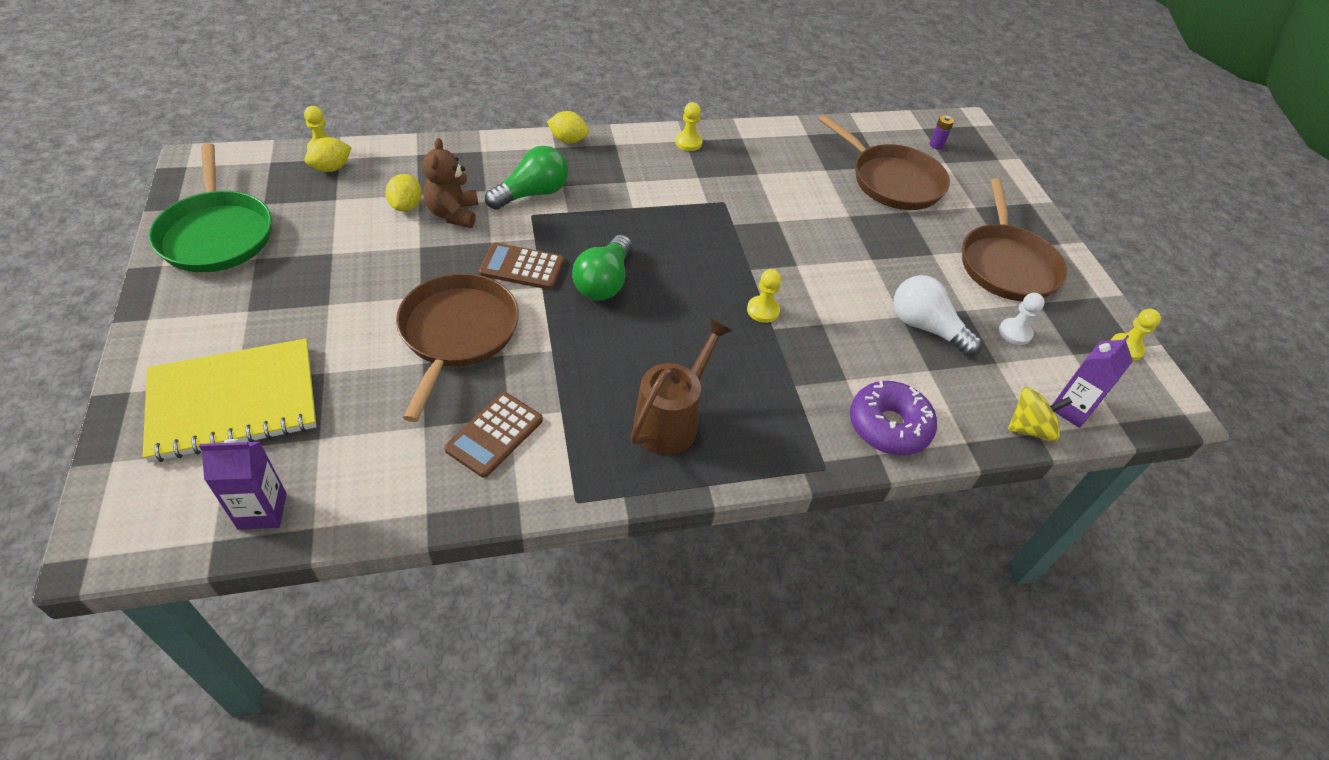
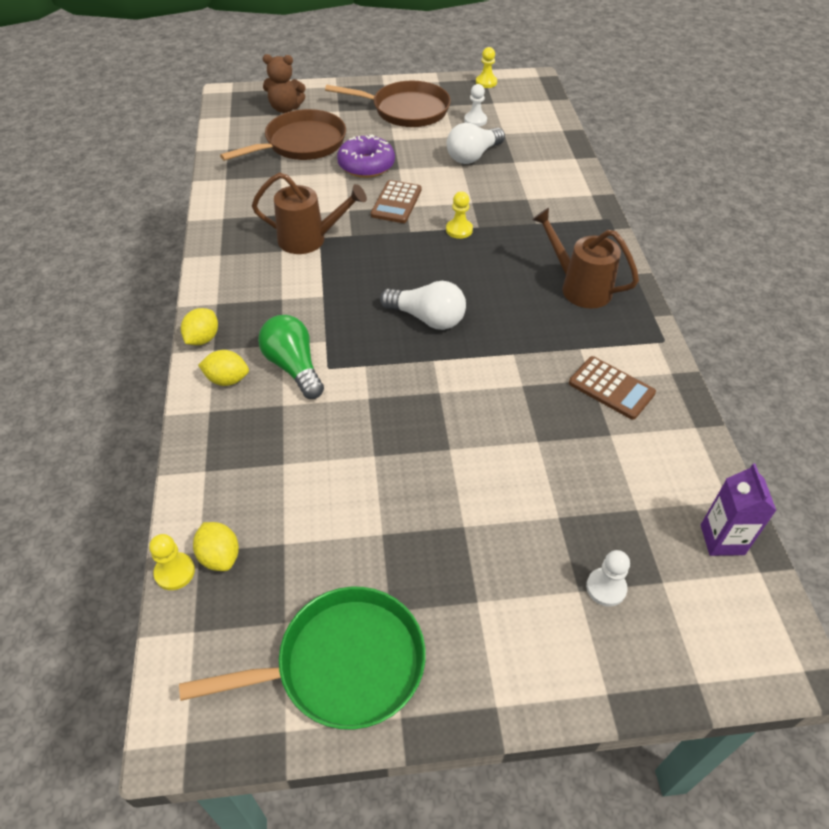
camera: 80 degrees left, 0 degrees up
(234, 401) = (606, 588): yellow notebook -> white pawn
(406, 206) = (304, 472): yellow lemon -> yellow lemon (227, 379)
(453, 214) = (321, 430): brown teddy bear -> brown teddy bear (285, 108)
(457, 333) = (498, 418): brown pan -> none
(522, 267) = (407, 374): brown calculator -> brown calculator (396, 202)
(604, 282) = (427, 318): green light bulb -> white light bulb
(688, 142) = (224, 252): yellow pawn -> none
(719, 194) = (309, 239): none -> brown watering can
(888, 426) = (567, 187): purple donut -> purple donut (366, 165)
(936, 145) = (256, 114): purple battery -> none
(1029, 428) = (560, 132): yellow spinning top -> none
(1071, 409) = (541, 114): purple carton -> none

